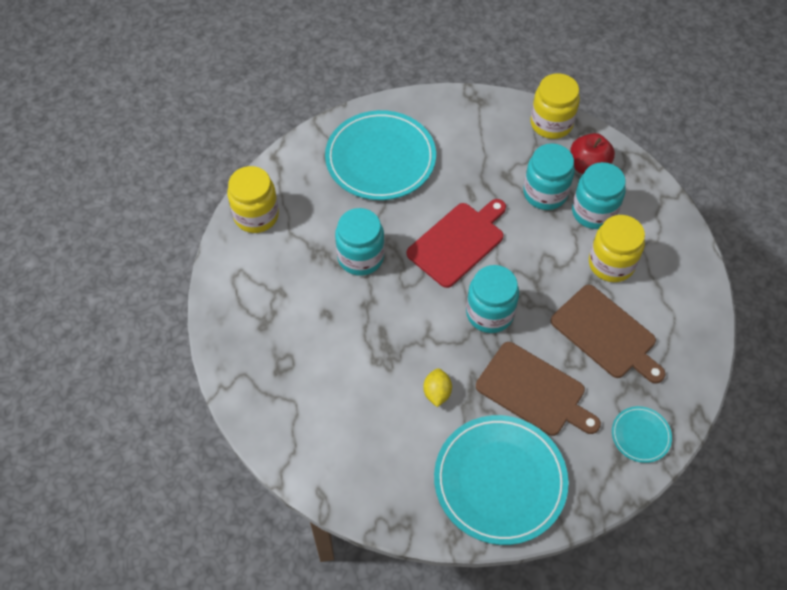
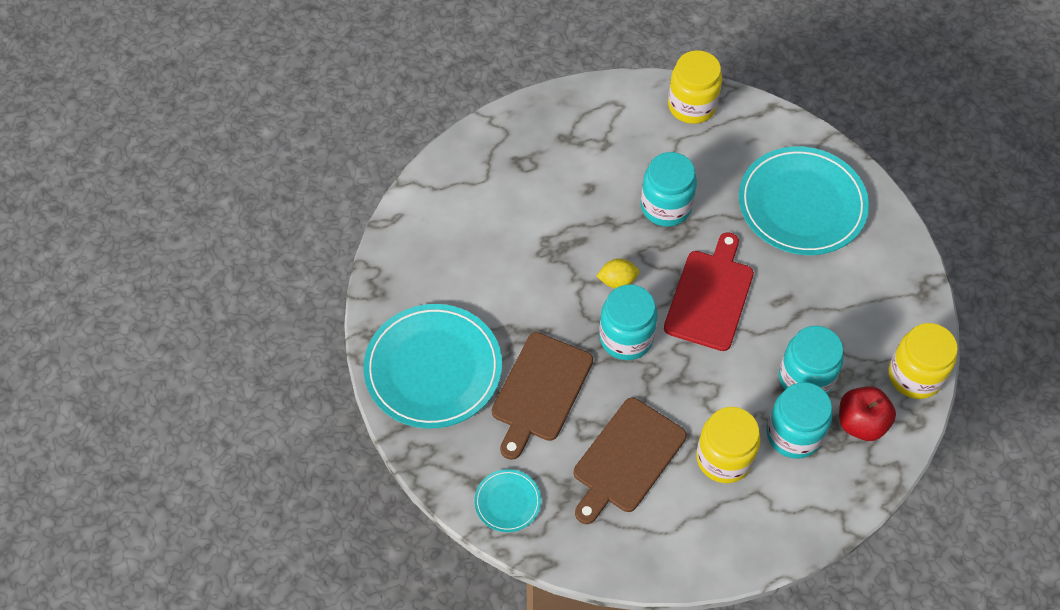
camera: 80 degrees right, 0 degrees up
(437, 393) = (520, 300): yellow lemon -> yellow lemon (617, 281)
(458, 242) = (710, 296): red cutting board -> red cutting board turned 105 degrees counterclockwise

